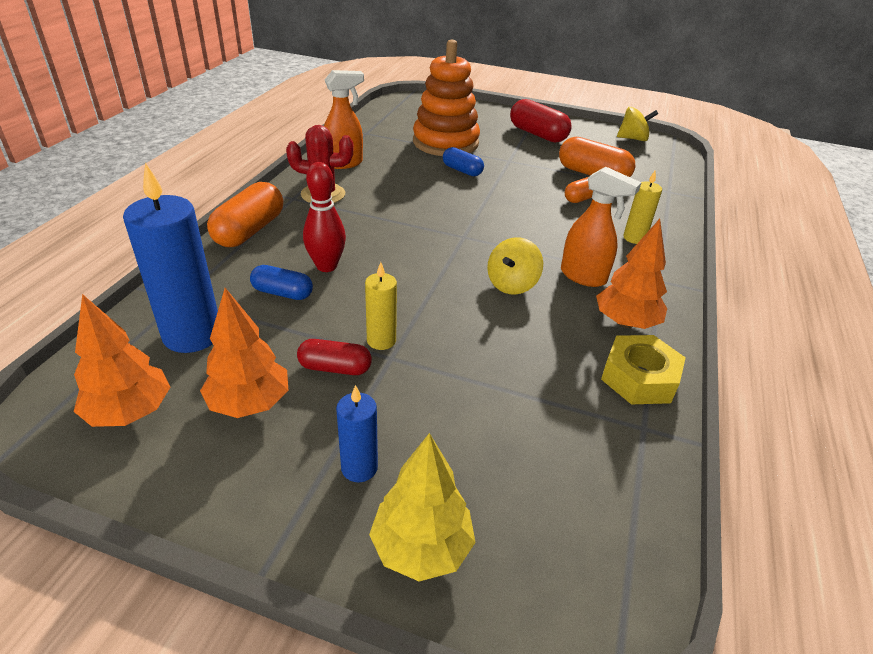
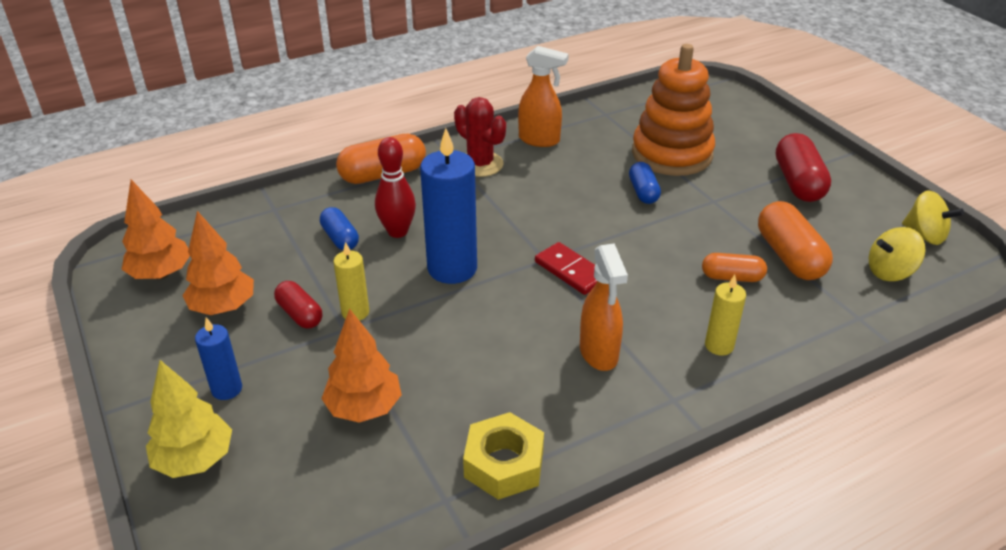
camera: 45 degrees right, 0 degrees up
(192, 335) = (250, 240): blue candle -> blue candle (452, 268)
(491, 236) = (571, 271): none -> red domino
(512, 284) = (521, 324): yellow spinning top -> yellow spinning top (890, 272)
(625, 322) = (570, 415): orange tree -> orange tree (364, 408)

